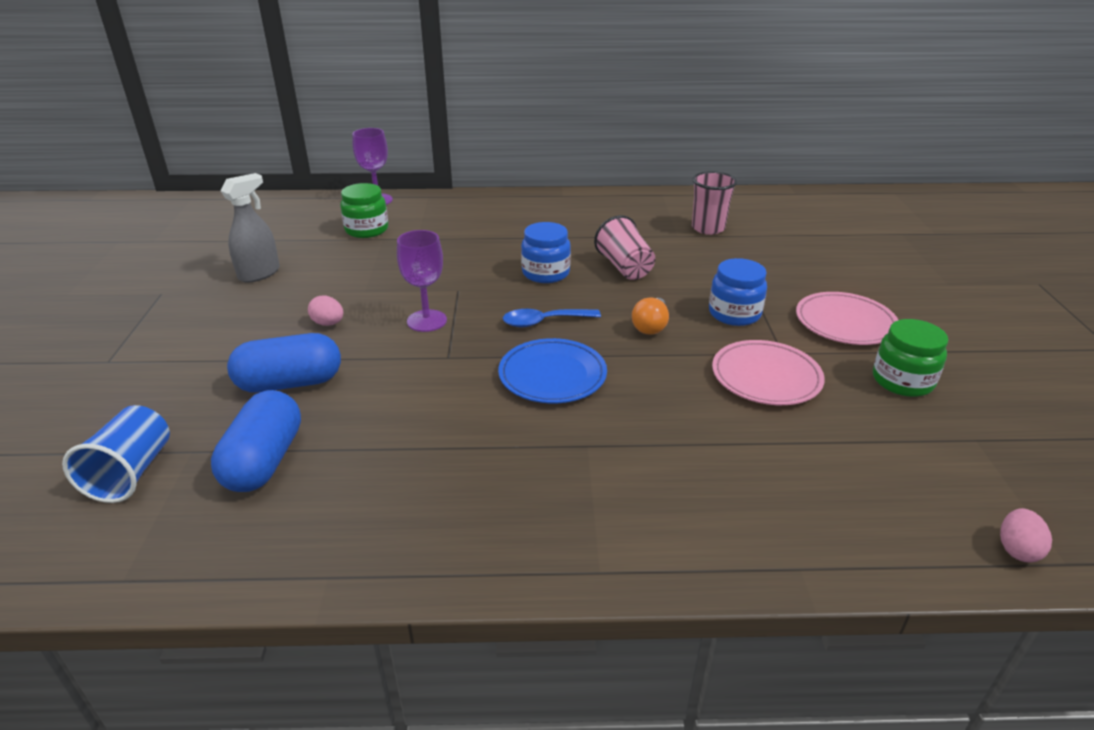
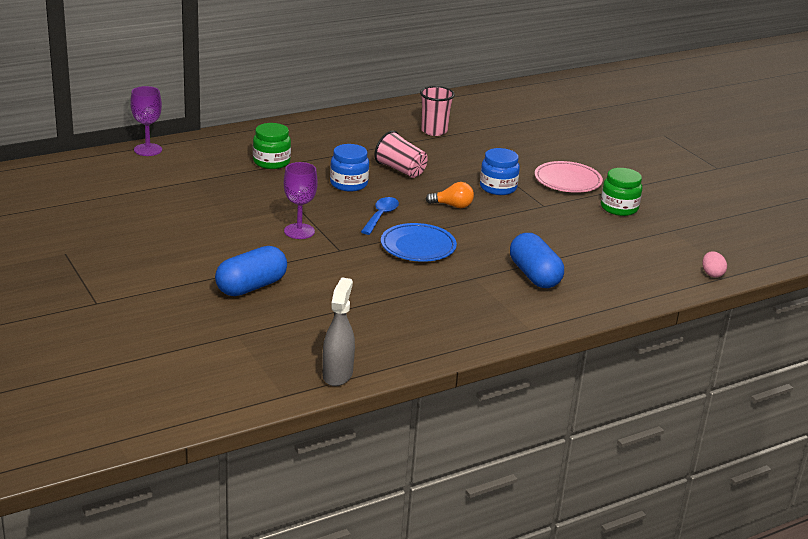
camera: 30 degrees left, 5 degrees down
(131, 473) = (214, 353): blue cup -> none
(259, 273) = (127, 224): grey spray bottle -> grey spray bottle (337, 374)
(264, 461) = (291, 328): blue capsule -> blue capsule (534, 275)
(328, 323) = (229, 247): pink egg -> none
(367, 230) = (171, 176): green jar -> green jar (271, 162)
(544, 322) = (381, 216): blue spoon -> blue spoon turned 150 degrees clockwise
(650, 326) = (452, 206): orange light bulb -> orange light bulb turned 75 degrees counterclockwise
(766, 377) = (544, 221): pink plate -> none

